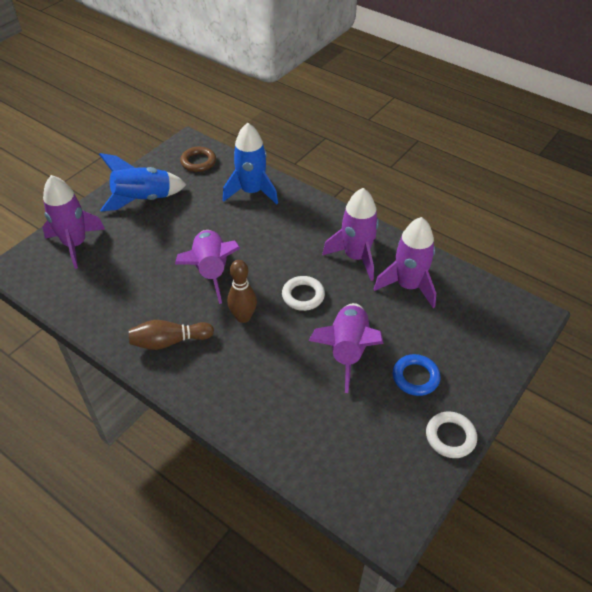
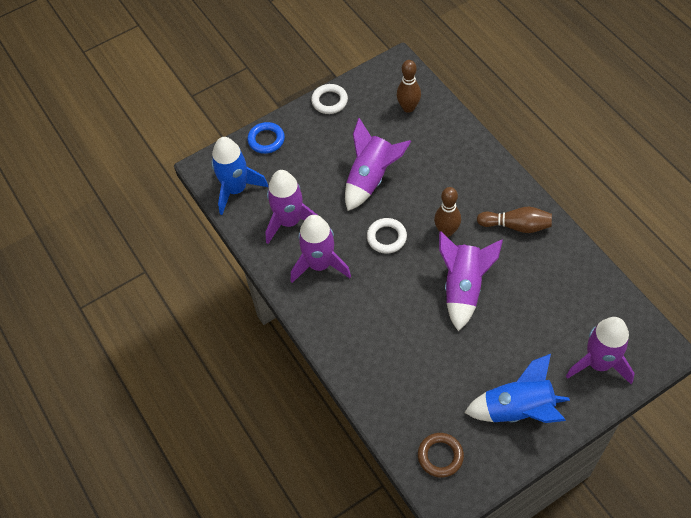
camera: 155 degrees left, 10 degrees up
(252, 192) = (391, 383): blue rocket -> blue rocket (236, 189)
(344, 456) = (408, 108): none -> brown bowling pin
(415, 377) = (329, 145): blue ring -> blue ring (266, 140)

